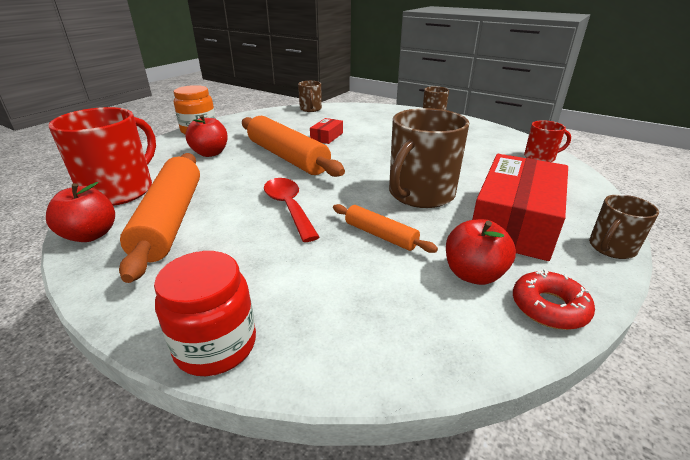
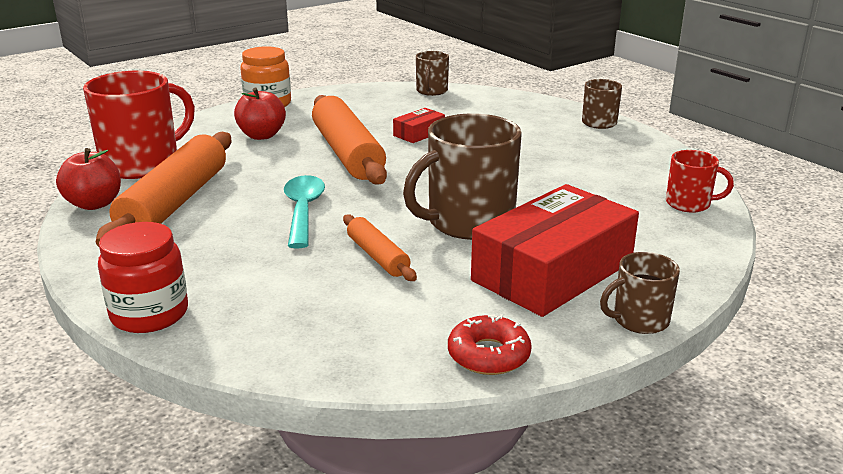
camera: 20 degrees right, 5 degrees down
(289, 207) = (303, 211): red spoon -> turquoise spoon
(473, 274) = (441, 311): red apple -> none

